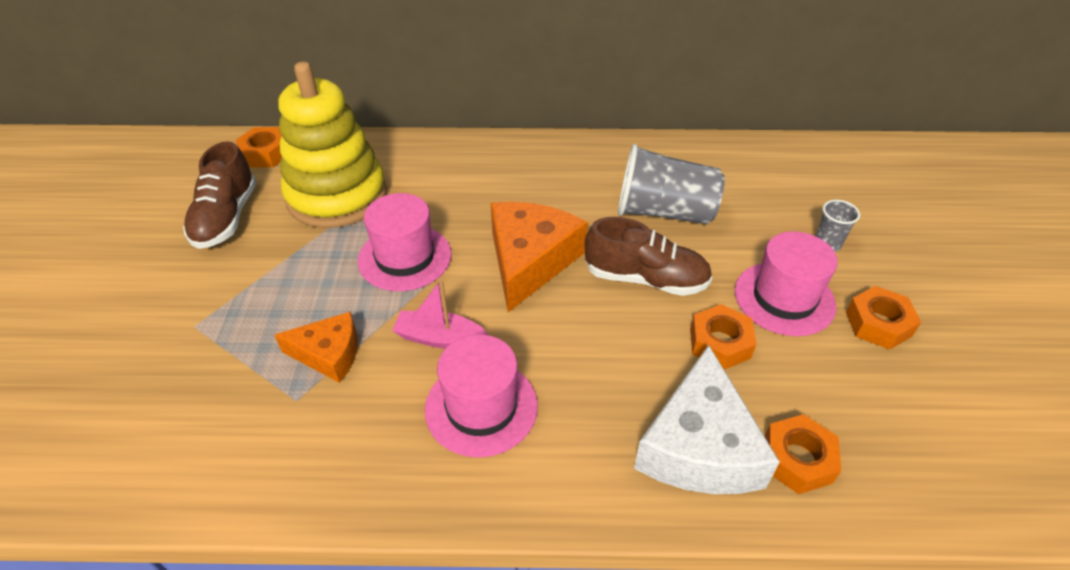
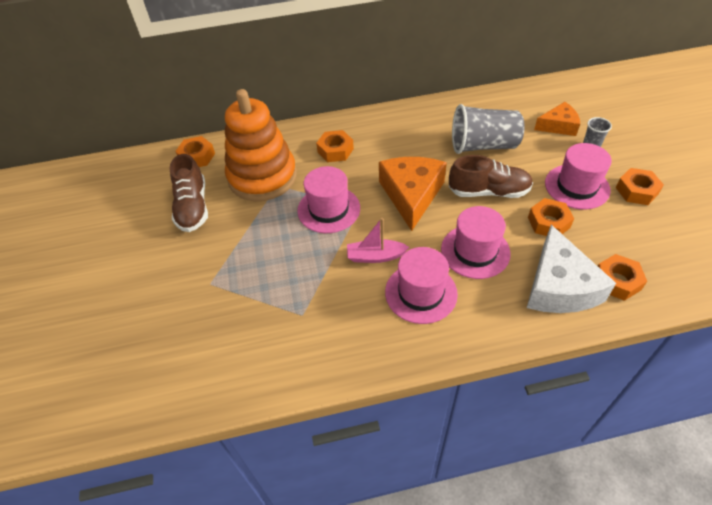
camera: 10 degrees left, 5 degrees up
(329, 354) = (309, 282): orange cheese -> orange cheese (558, 126)
(337, 196) = (262, 177): yellow stacking toy -> orange stacking toy
(451, 180) = (335, 150): none -> orange nut
(589, 362) = (475, 251): none -> pink hat

